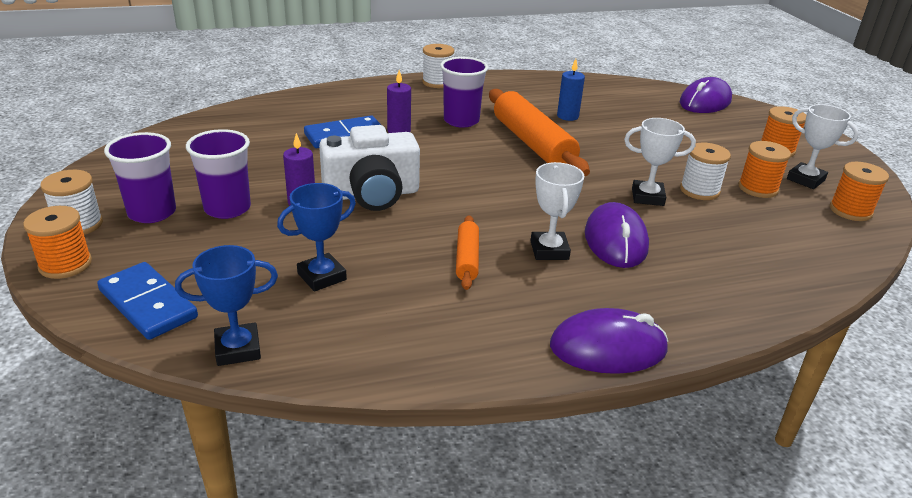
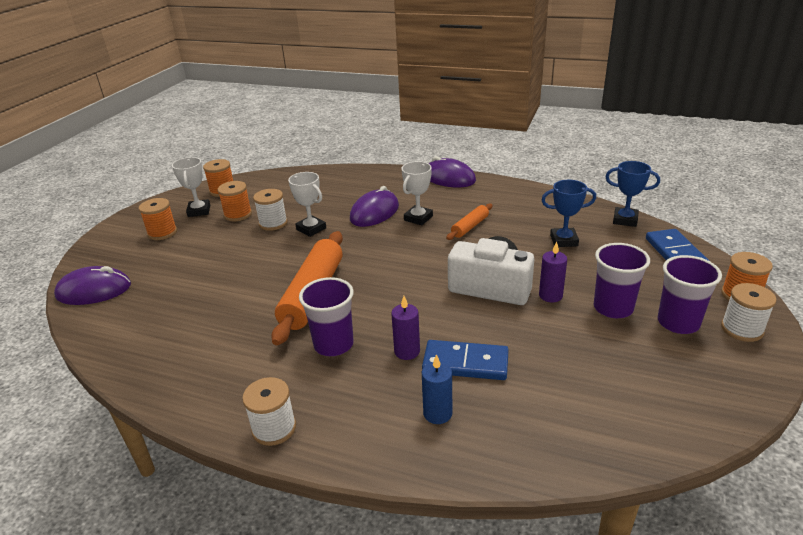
camera: 140 degrees left, 0 degrees up
(567, 116) = (234, 315): blue candle -> blue candle (437, 413)

